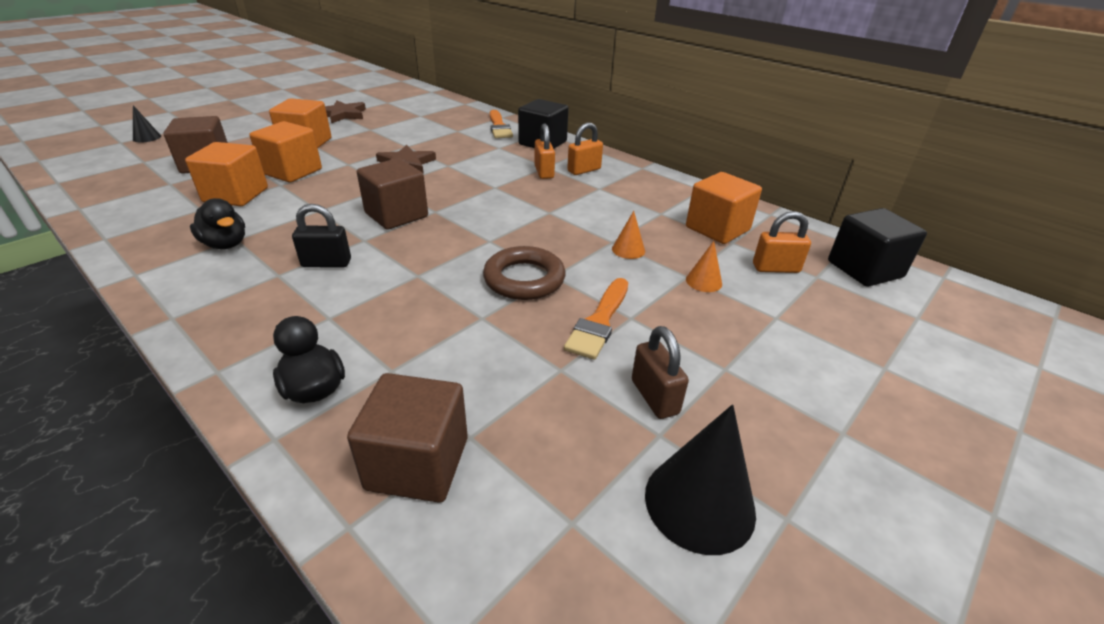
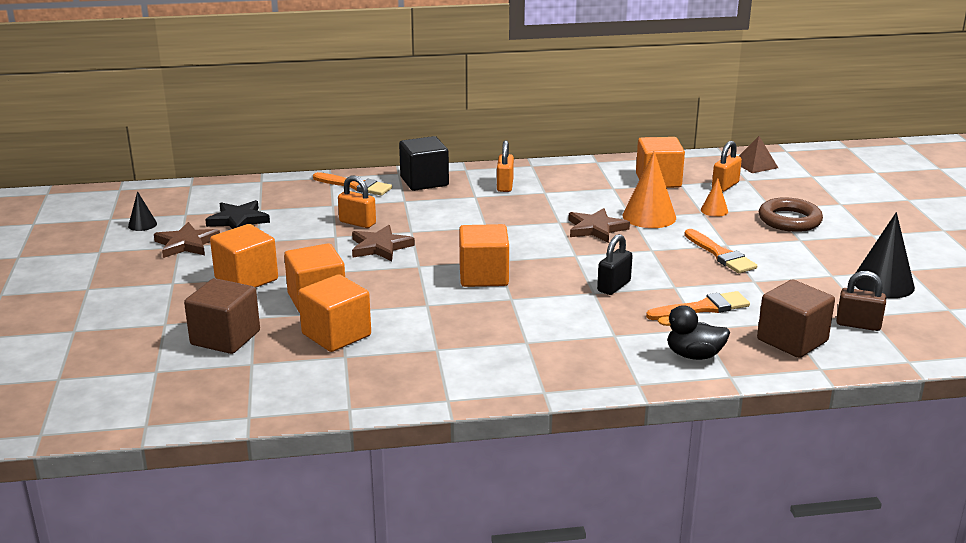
camera: 50 degrees left, 10 degrees down
(147, 137) = (71, 361): black cone -> black cone (142, 224)
(226, 244) = (442, 354): black duck -> none
(326, 263) = (532, 320): black padlock -> black padlock (614, 286)
(396, 115) = (238, 220): none -> black star
(396, 215) = (483, 276): brown cube -> orange cube
(446, 354) = (703, 308): none -> orange brush
(524, 279) = (644, 260): brown ring -> brown ring (789, 220)
(544, 172) = (486, 200): orange padlock -> orange padlock (357, 223)
(559, 232) = (596, 229): none -> brown star
(628, 250) = (649, 216): orange cone -> orange cone, size x1.94
(654, 397) = (803, 265): brown padlock -> brown padlock (858, 324)
(864, 269) = (755, 165): black cube -> brown pyramid

